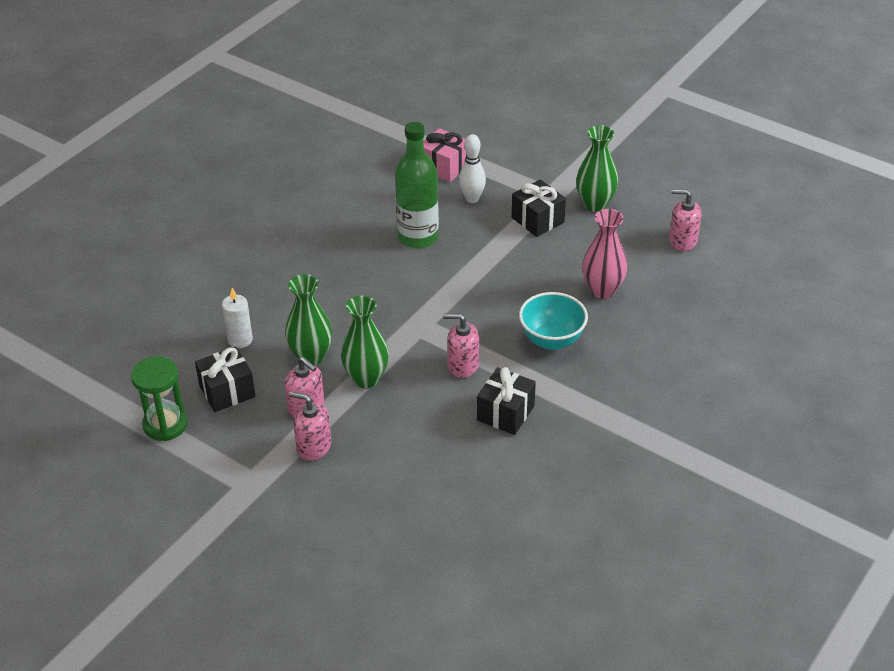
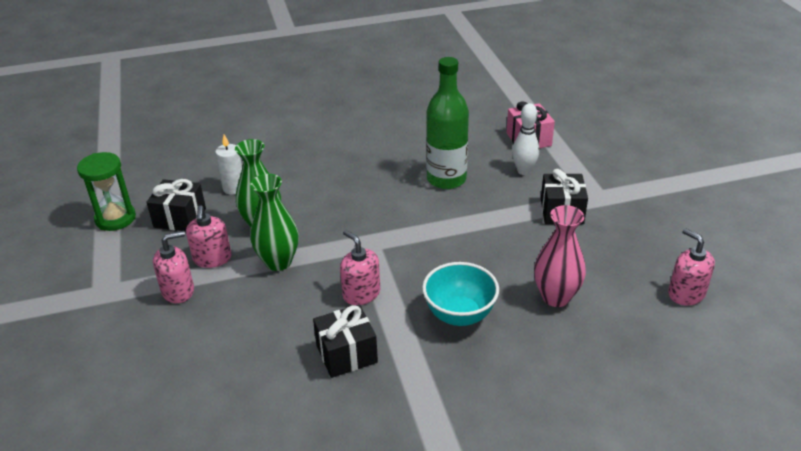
camera: 40 degrees right, 5 degrees down
(313, 446) = (178, 291): pink soap dispenser -> pink soap dispenser turned 90 degrees clockwise
(595, 204) = (629, 223): green vase -> none

